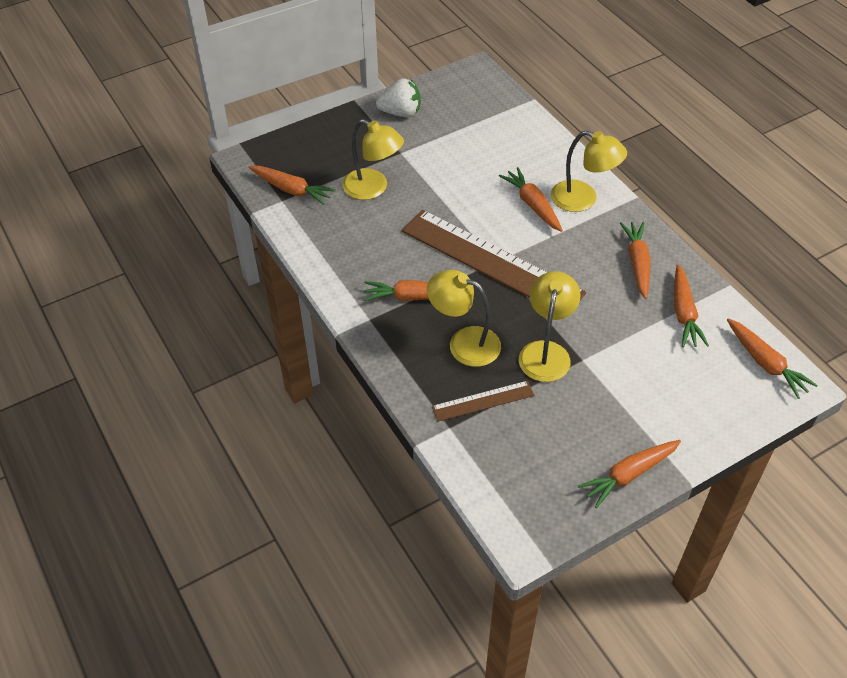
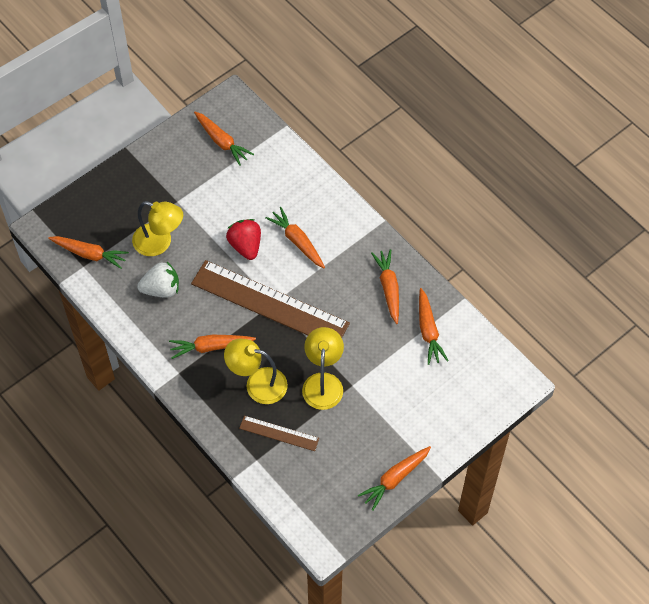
camera: 10 degrees left, 10 degrees up
(401, 113) = (170, 157): white strawberry -> white strawberry (161, 289)
(471, 202) = (245, 246): none -> red strawberry
(483, 401) = (279, 433): brown ruler -> brown ruler turned 45 degrees clockwise
(583, 199) = (339, 230): yellow lamp -> none
(765, 363) = (493, 368): orange carrot -> orange carrot (222, 142)

